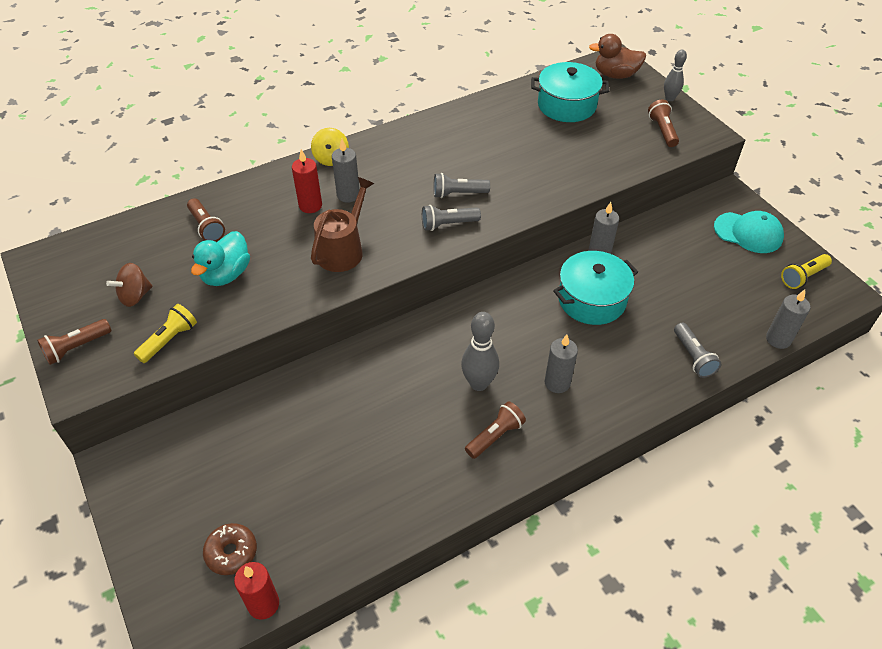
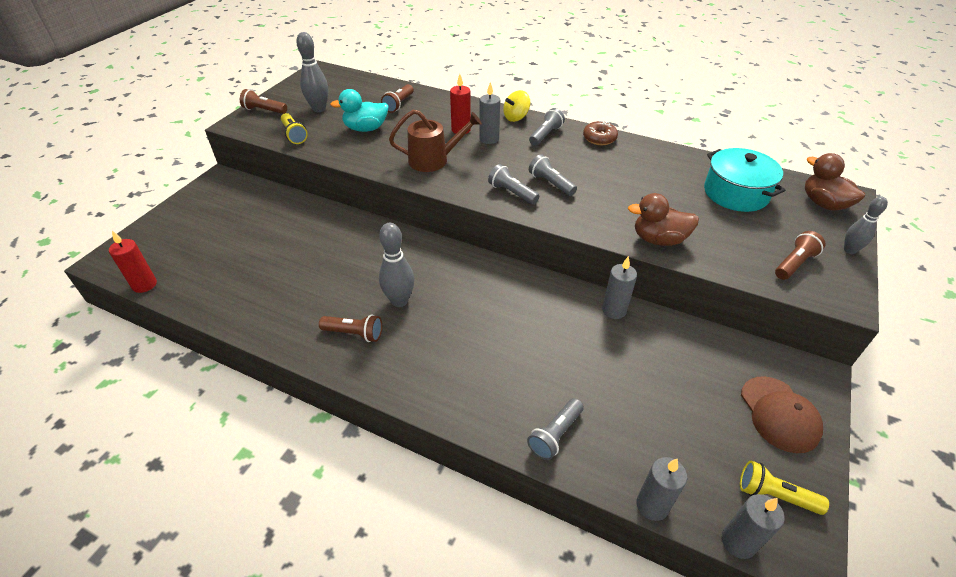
camera: 55 degrees right, 5 degrees down
(135, 296) = (319, 109): brown spinning top -> grey bowling pin
(169, 340) = (294, 135): yellow flashlight -> yellow flashlight turned 60 degrees clockwise
(231, 552) = (177, 253): brown donut -> brown donut (599, 138)
(382, 156) = (545, 135): none -> grey flashlight
(557, 383) = (438, 347): grey candle -> grey candle (738, 542)
(583, 177) = (658, 239): none -> brown duck
(591, 300) = (553, 329): turquoise pot -> none
(748, 233) = (779, 414): turquoise cap -> brown cap

